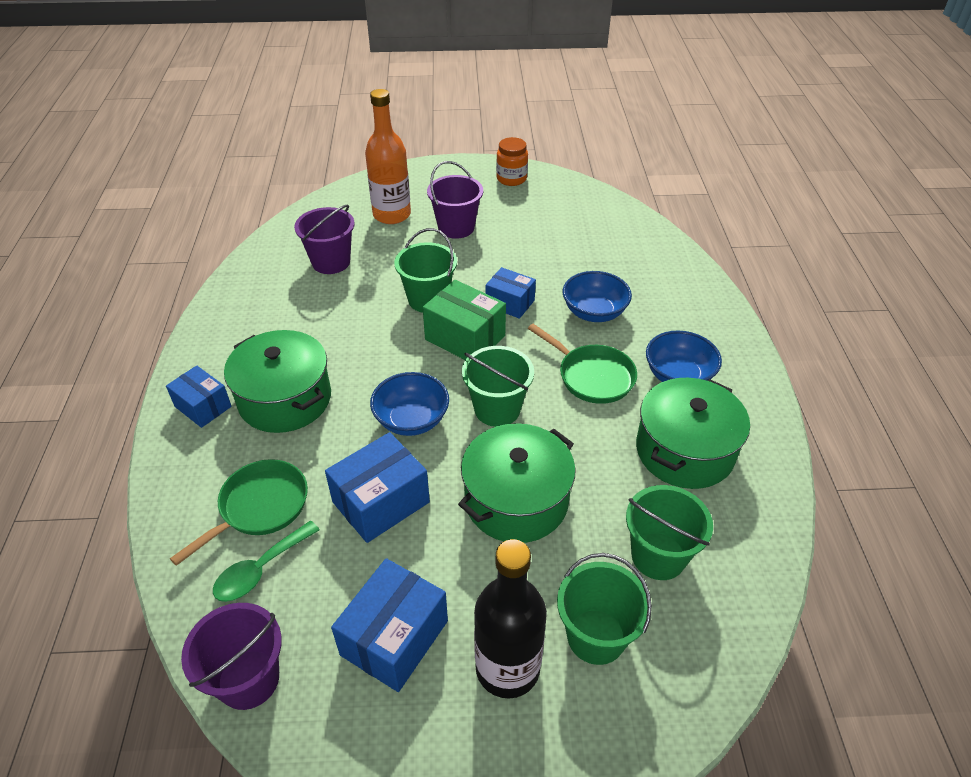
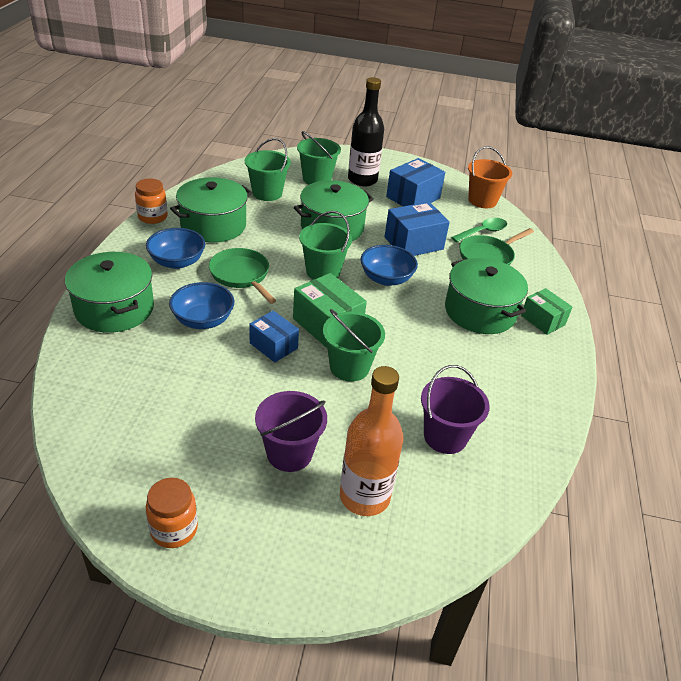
camera: 170 degrees left, 5 degrees down
(203, 406) = (543, 320): blue box -> green box
(248, 679) = (482, 200): purple bucket -> orange bucket
(687, 303) = (114, 308): none -> green pot
(774, 442) = (153, 217): none -> orange jar

